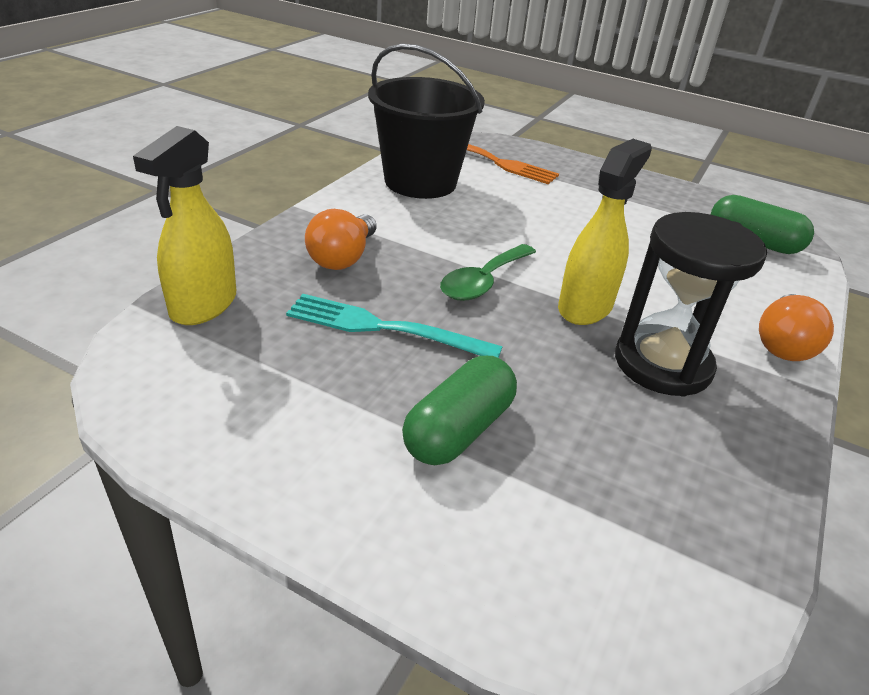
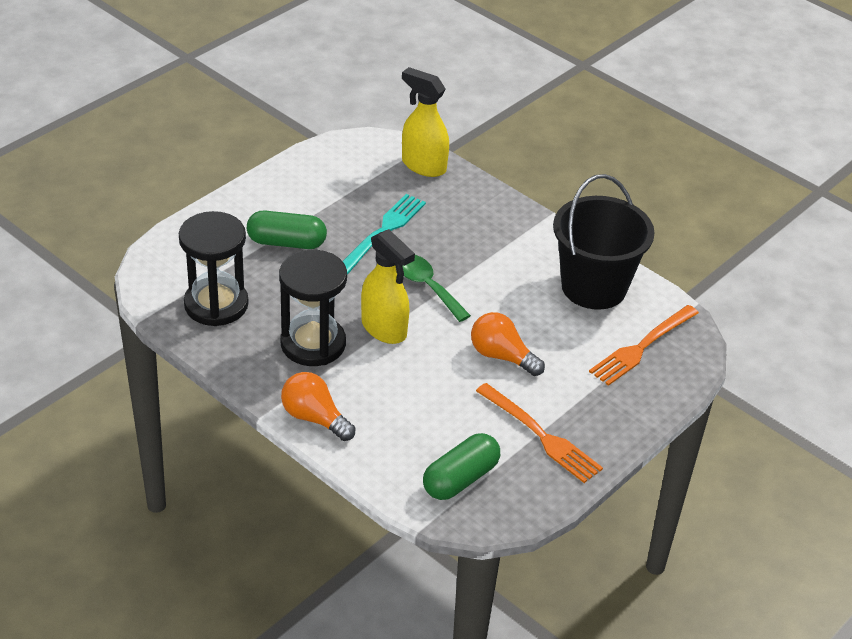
camera: 105 degrees right, 5 degrees up
(343, 258) = (470, 226): orange light bulb -> orange light bulb (502, 356)
(458, 430) = (286, 242): green capsule -> green capsule turned 45 degrees counterclockwise
(654, 204) = (542, 436): none -> orange fork
(669, 492) = (216, 304): none -> black hourglass

